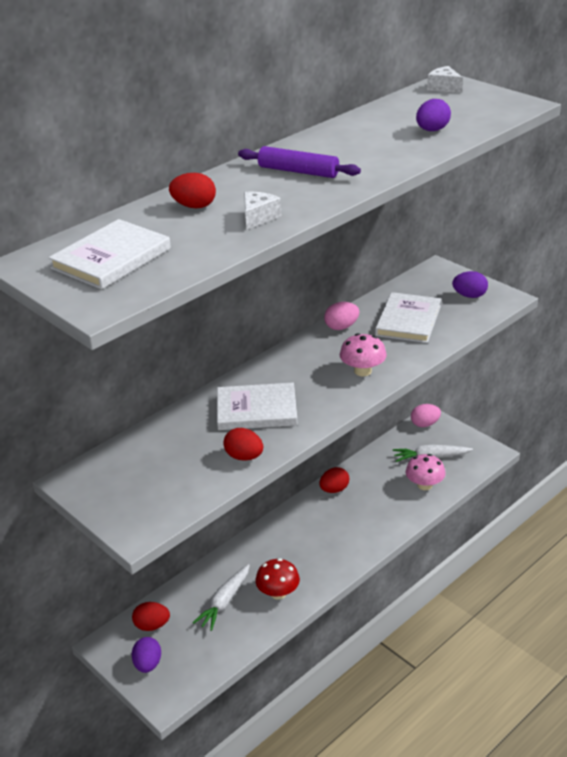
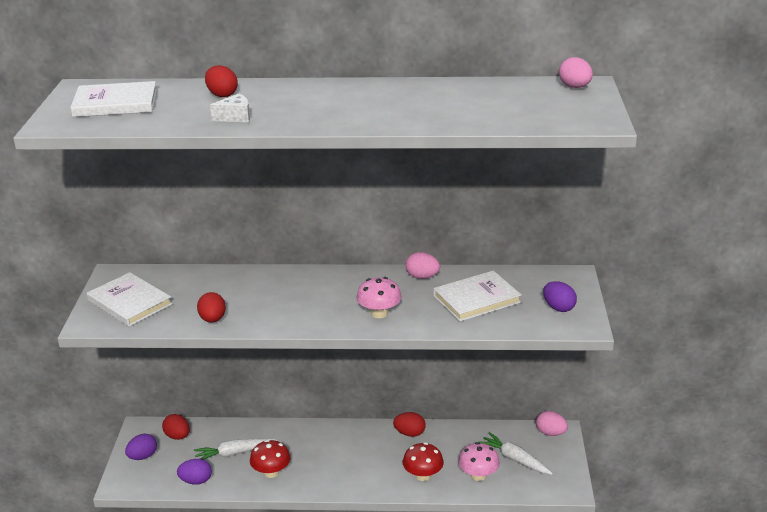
camera: 45 degrees right, 5 degrees down
(256, 410) = (271, 297): white book -> white book (129, 302)
(298, 171) = (327, 101): purple rolling pin -> none
(389, 512) = (423, 475): none -> red mushroom
(432, 130) = (482, 112): purple egg -> purple egg (196, 481)
(444, 87) = (575, 87): white cheese -> pink egg

